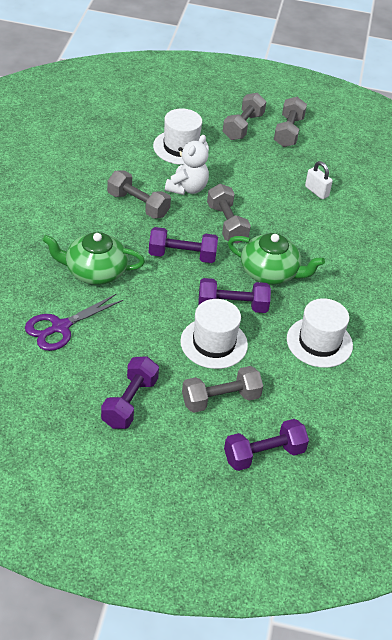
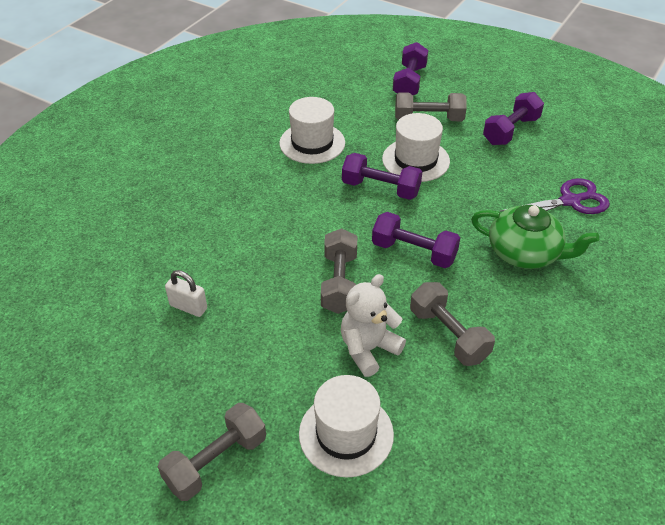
camera: 155 degrees left, 0 degrees up
(264, 454) = (409, 82): purple dumbbell -> purple dumbbell turned 75 degrees counterclockwise
(270, 272) = (320, 214): green teapot -> none
(288, 132) = (147, 431): grey dumbbell -> none
(316, 191) = (188, 307): white padlock -> white padlock turned 45 degrees counterclockwise

